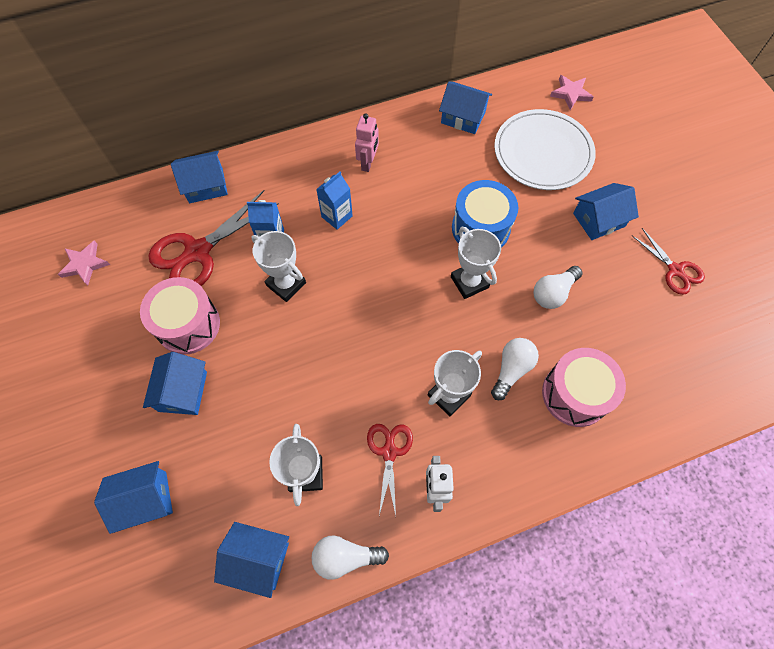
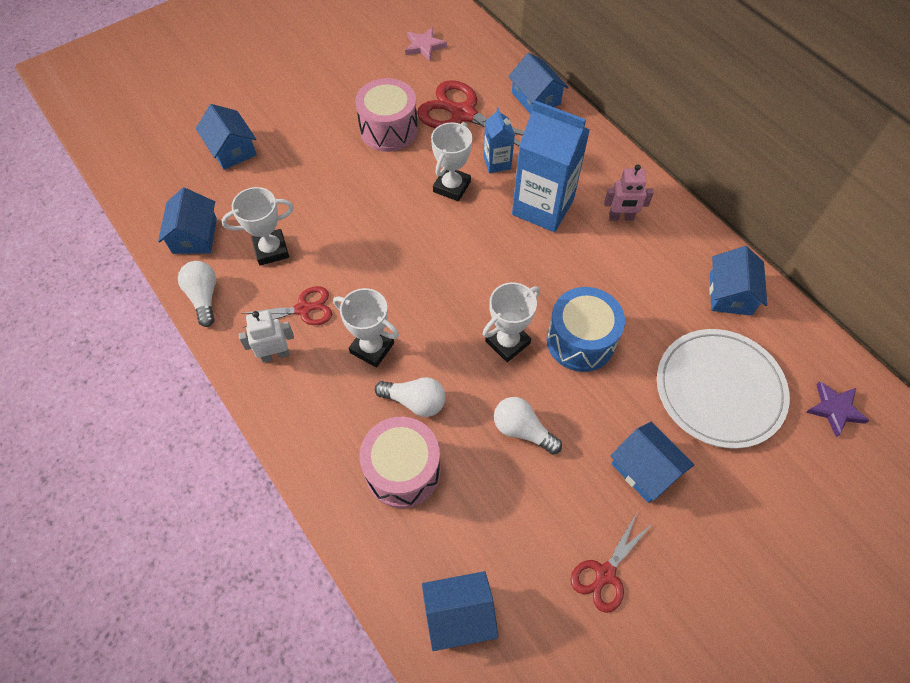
camera: 75 degrees right, 5 degrees down
(183, 391) = (327, 145): blue house -> blue house (459, 614)
(337, 216) = (543, 207): blue carton -> blue carton, size x1.98
(570, 94) = (834, 409): pink star -> purple star

